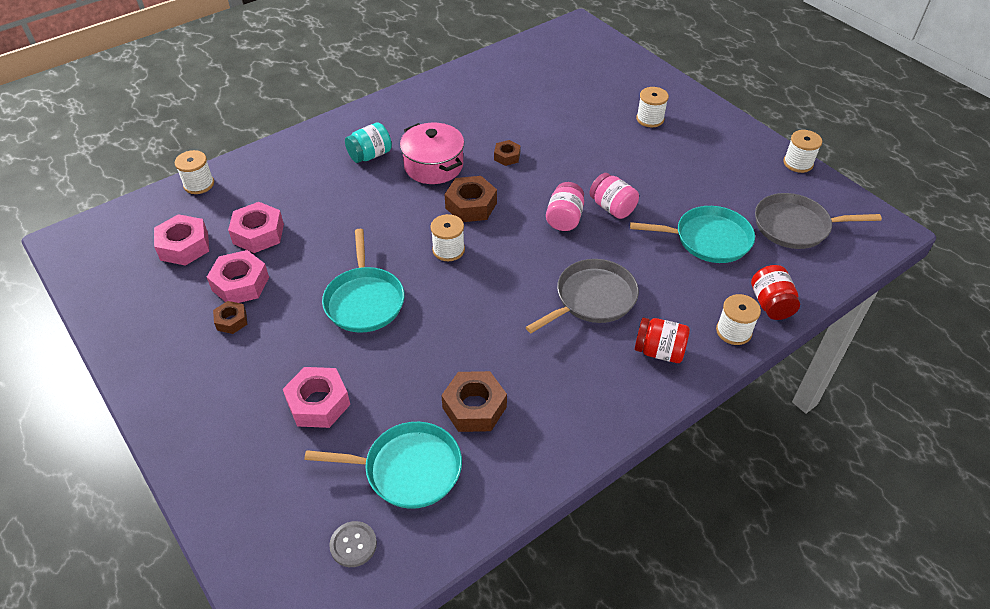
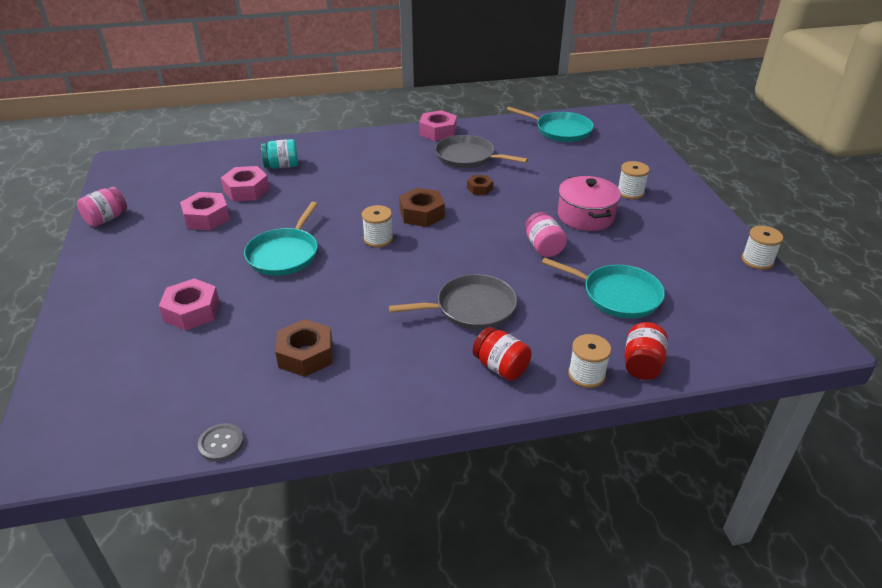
camera: 25 degrees right, 10 degrees down
(184, 246) = (190, 184): pink nut -> pink nut (438, 131)
(199, 184) = (233, 150): white spool -> none
(231, 321) = (180, 239): brown nut -> none
(353, 545) = (131, 418): grey button -> grey button (221, 443)
(370, 155) = (370, 161): turquoise jar -> turquoise jar (282, 166)
(407, 469) = (217, 380): turquoise pan -> turquoise pan (560, 130)
(433, 166) = (414, 180): pink pot -> pink pot (585, 216)
(564, 219) = (494, 244): pink jar -> pink jar (106, 219)
(795, 226) = (717, 309): grey pan -> grey pan (468, 157)

